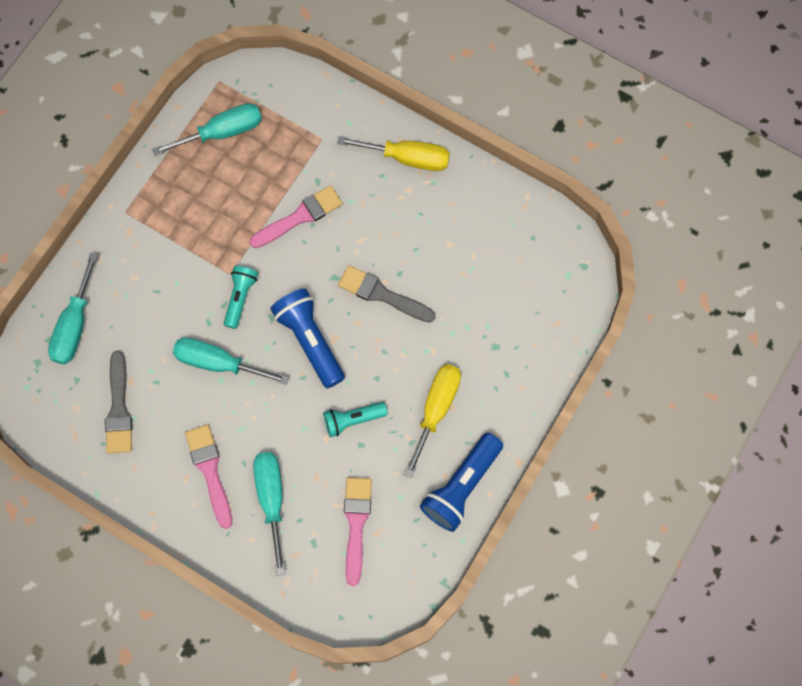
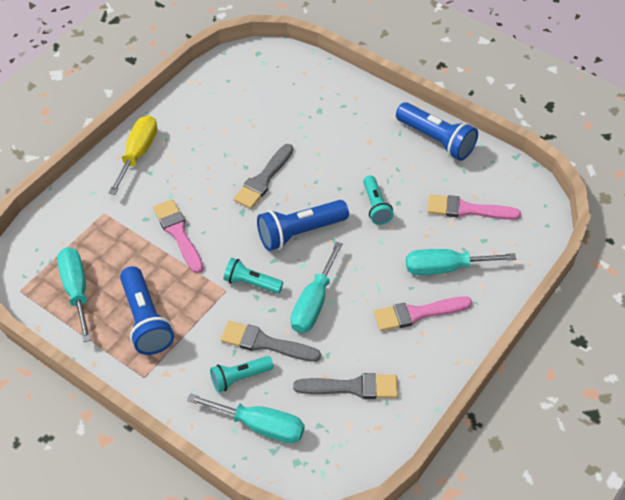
camera: 85 degrees left, 20 degrees down
(126, 300) = (239, 378): none -> turquoise flashlight
(167, 320) = (265, 343): none -> grey brush
(189, 203) = (145, 320): none -> blue flashlight
(436, 410) = (370, 151): yellow screwdriver -> none

